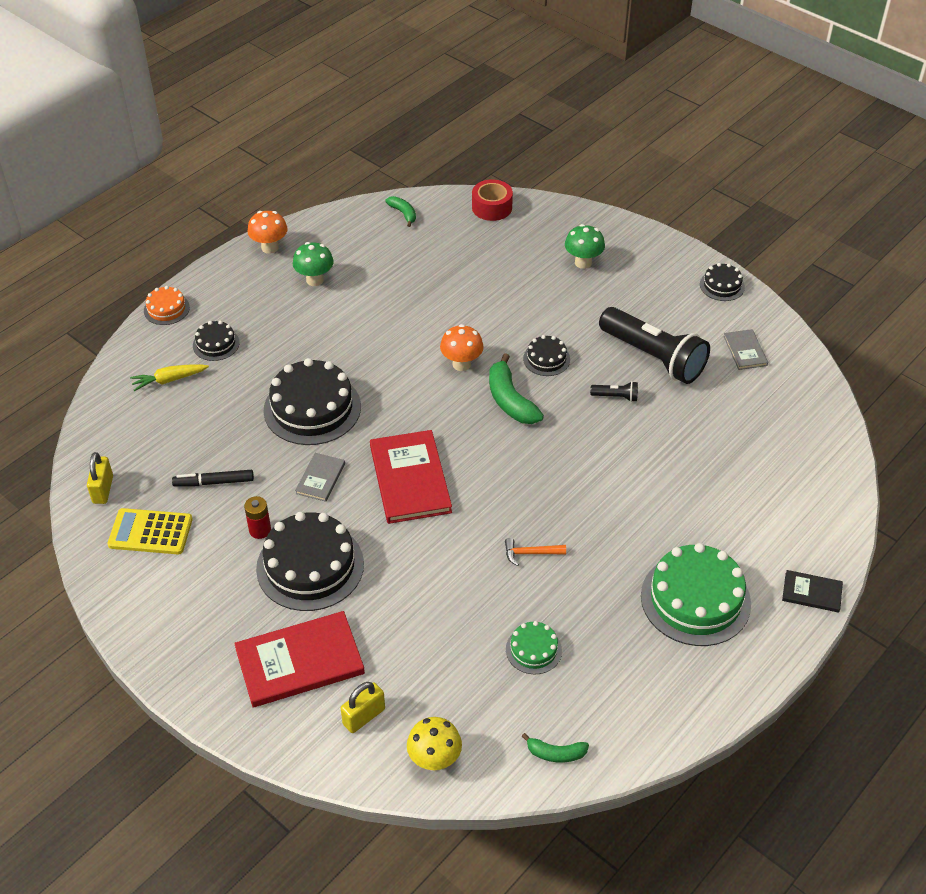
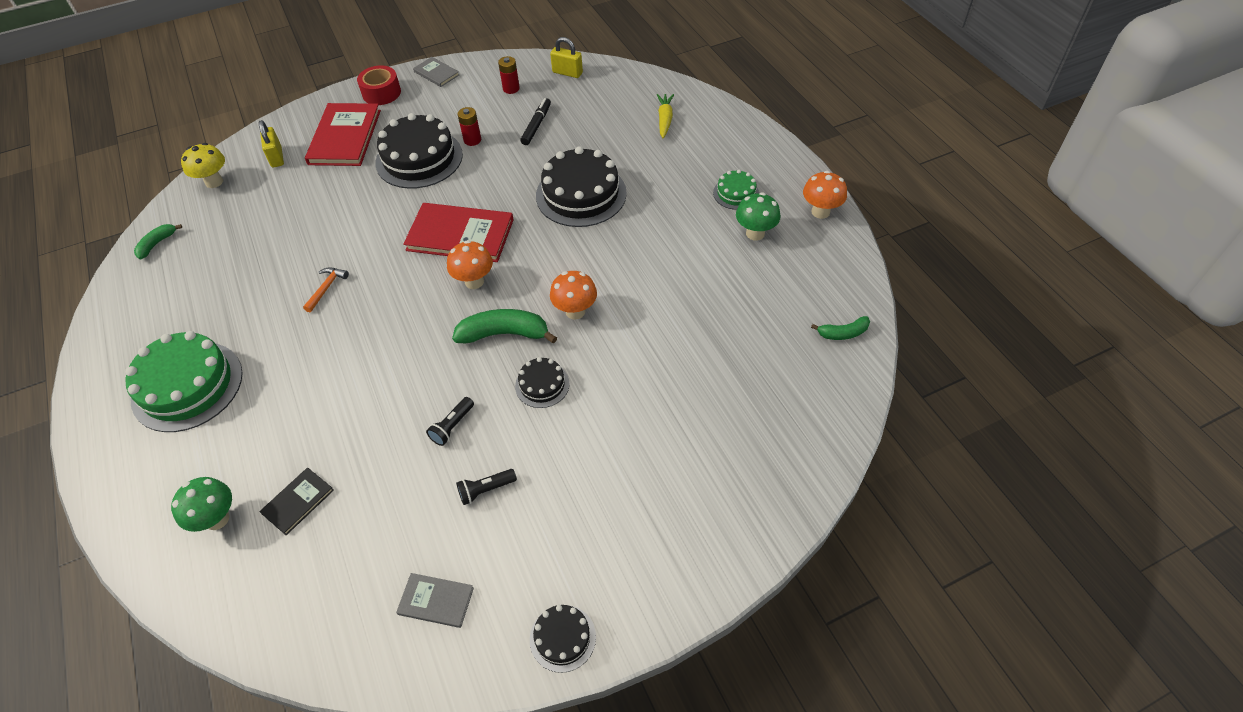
camera: 115 degrees right, 5 degrees up
(150, 532) = (511, 89): yellow calculator -> red battery
(166, 309) = (757, 131): orange cake -> none
(216, 344) = (695, 152): black cake -> none
(320, 478) = (499, 182): grey book -> grey book (436, 73)
(463, 444) = (474, 281): none -> orange mushroom
(492, 207) = (827, 425): red tape -> red tape (381, 93)
(533, 650) = (242, 260): green cake -> green cake (736, 193)
(583, 262) = (681, 485): green mushroom -> green mushroom (217, 519)
(653, 357) = (486, 490): black flashlight -> black flashlight, size x0.40
(812, 592) = (110, 485): black book -> black book (298, 502)

